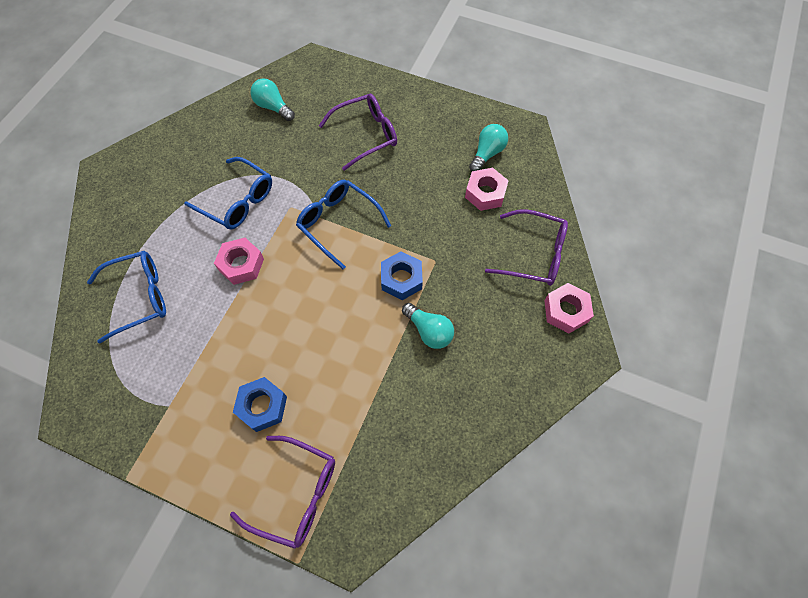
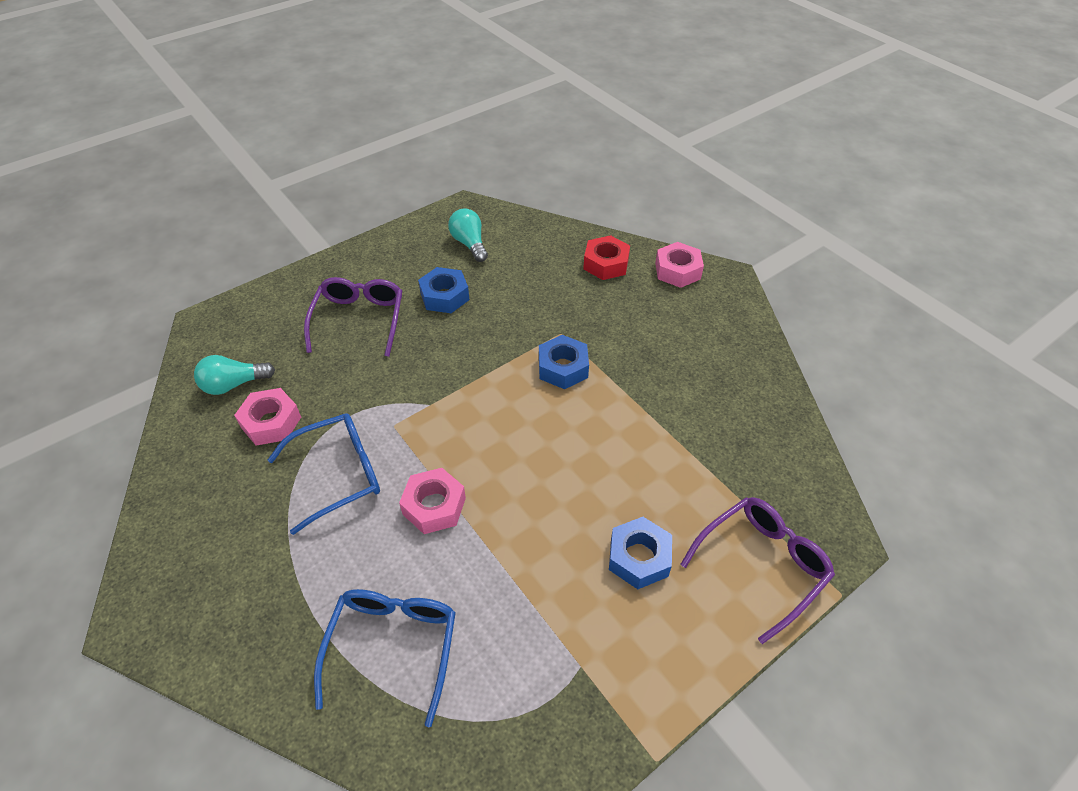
camera: 60 degrees left, 15 degrees down
(338, 223) = (453, 391): blue glasses -> none
(422, 169) = (444, 296): none -> blue nut
(429, 331) = (637, 372): turquoise light bulb -> none
(485, 193) = (513, 265): pink nut -> pink nut (271, 422)
(534, 254) = (606, 264): purple glasses -> red nut

